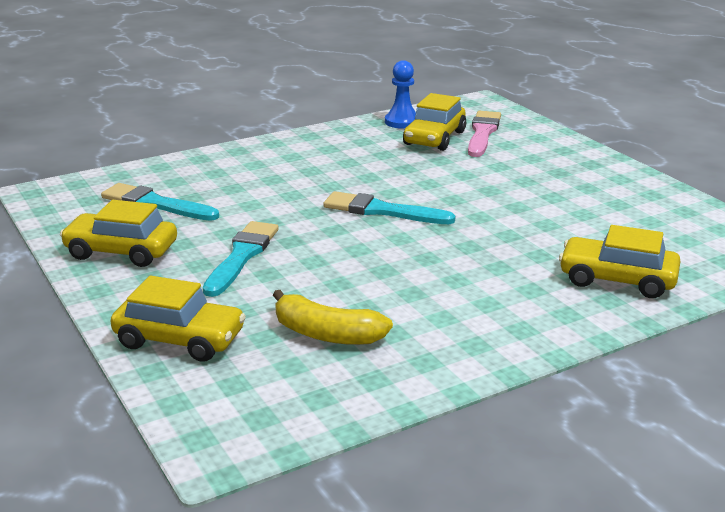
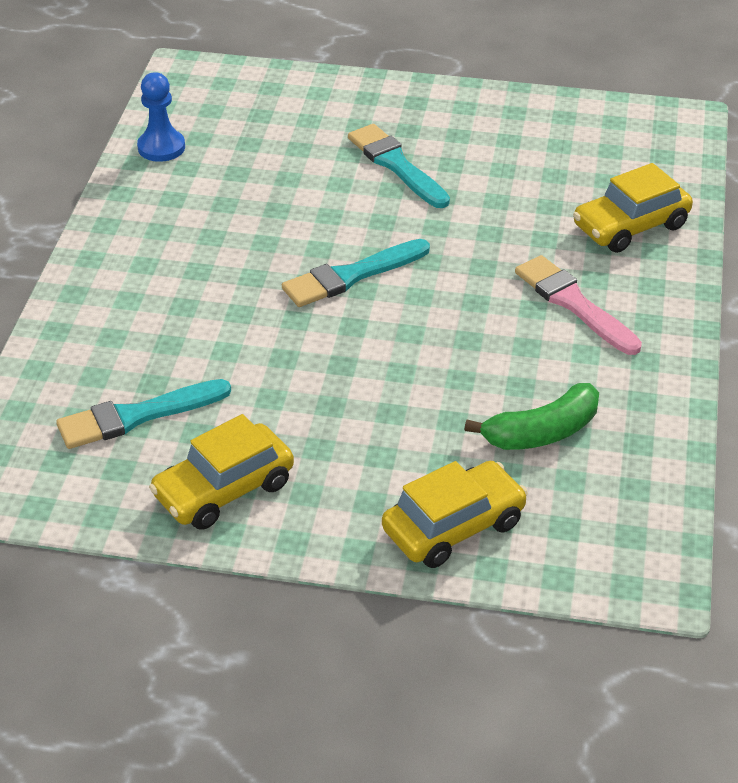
camera: 50 degrees left, 15 degrees up
(242, 256) = (336, 412): turquoise brush -> turquoise brush (396, 165)
(326, 334) = (542, 432): yellow banana -> green banana
(434, 138) = (232, 152): yellow car -> none
(483, 133) = (263, 117): pink brush -> pink brush (574, 303)

